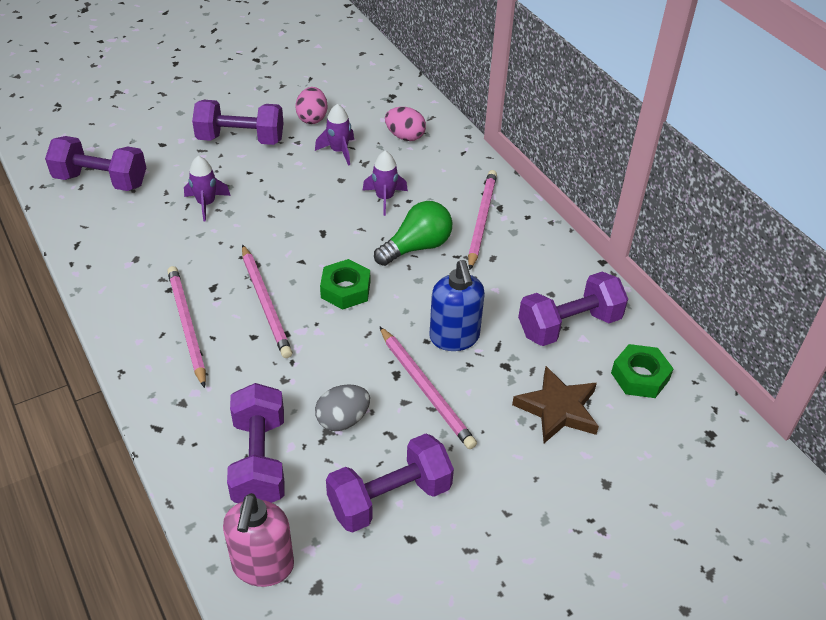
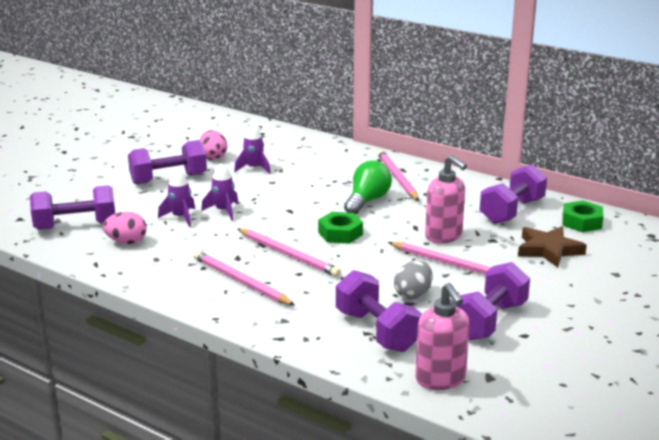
camera: 25 degrees left, 20 degrees down
(385, 198) = (316, 183): purple rocket -> purple rocket (223, 211)
(405, 136) = (295, 151): pink egg -> pink egg (126, 242)
(454, 338) = (444, 236): blue soap dispenser -> pink soap dispenser

